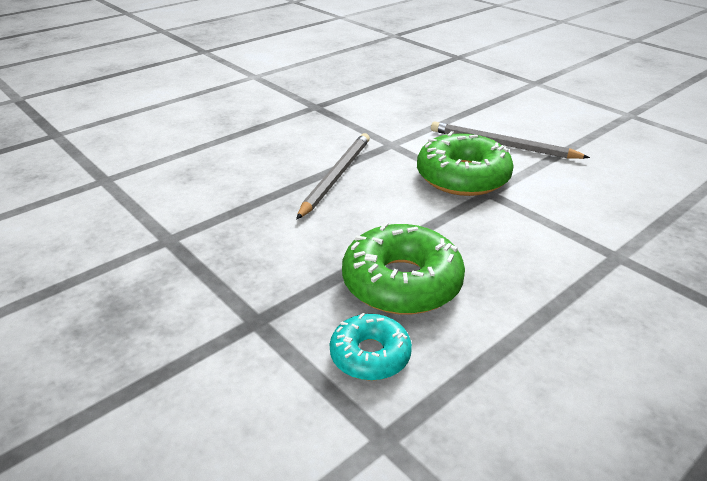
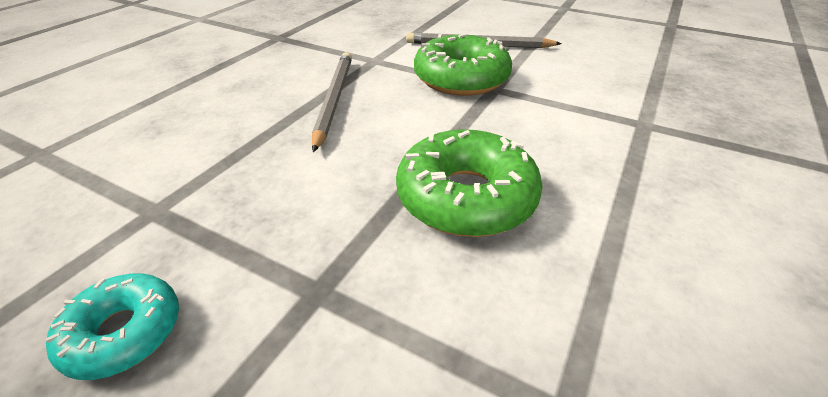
camera: 20 degrees left, 5 degrees up
(370, 355) = (482, 296): turquoise donut -> turquoise donut (124, 332)

